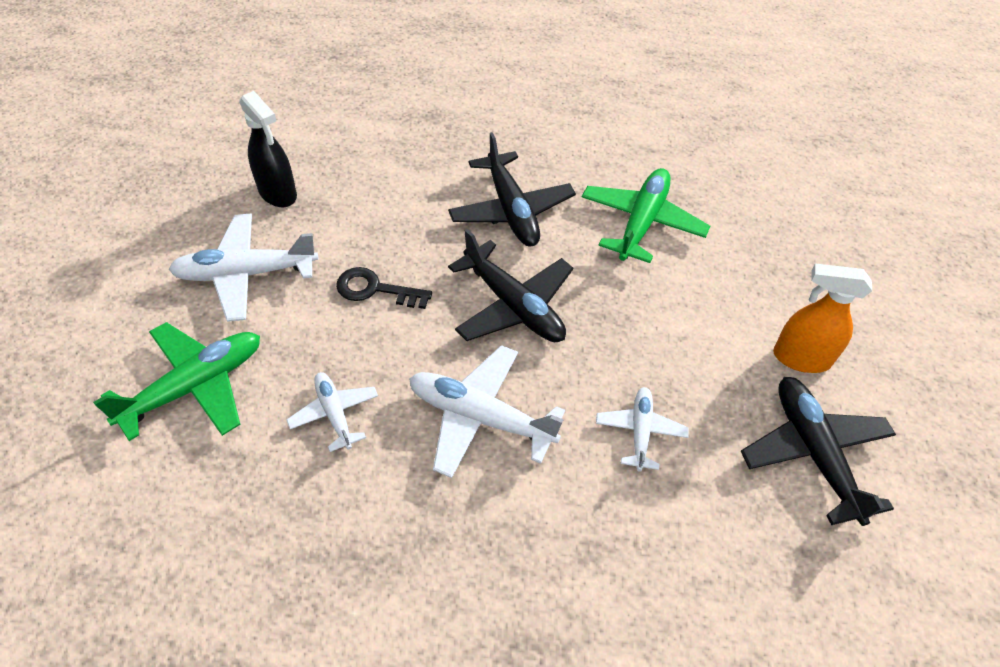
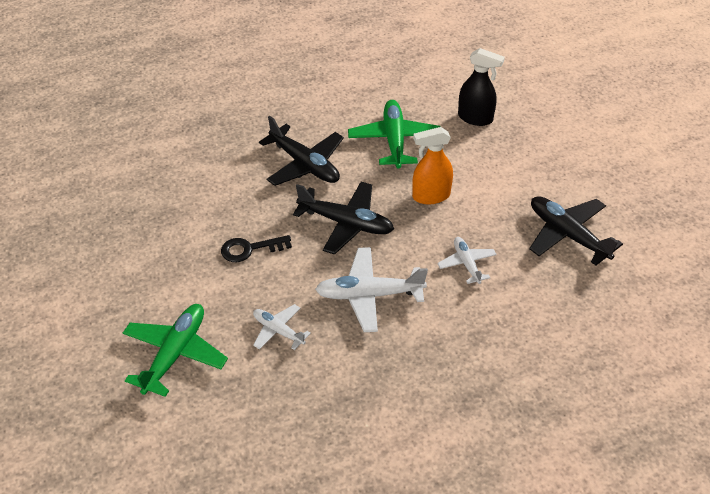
camera: 25 degrees left, 5 degrees down
(246, 274) = (153, 274): white plane -> none
(278, 193) = (134, 214): black spray bottle -> black spray bottle (475, 118)
(801, 358) = (534, 185): orange spray bottle -> orange spray bottle (430, 196)

